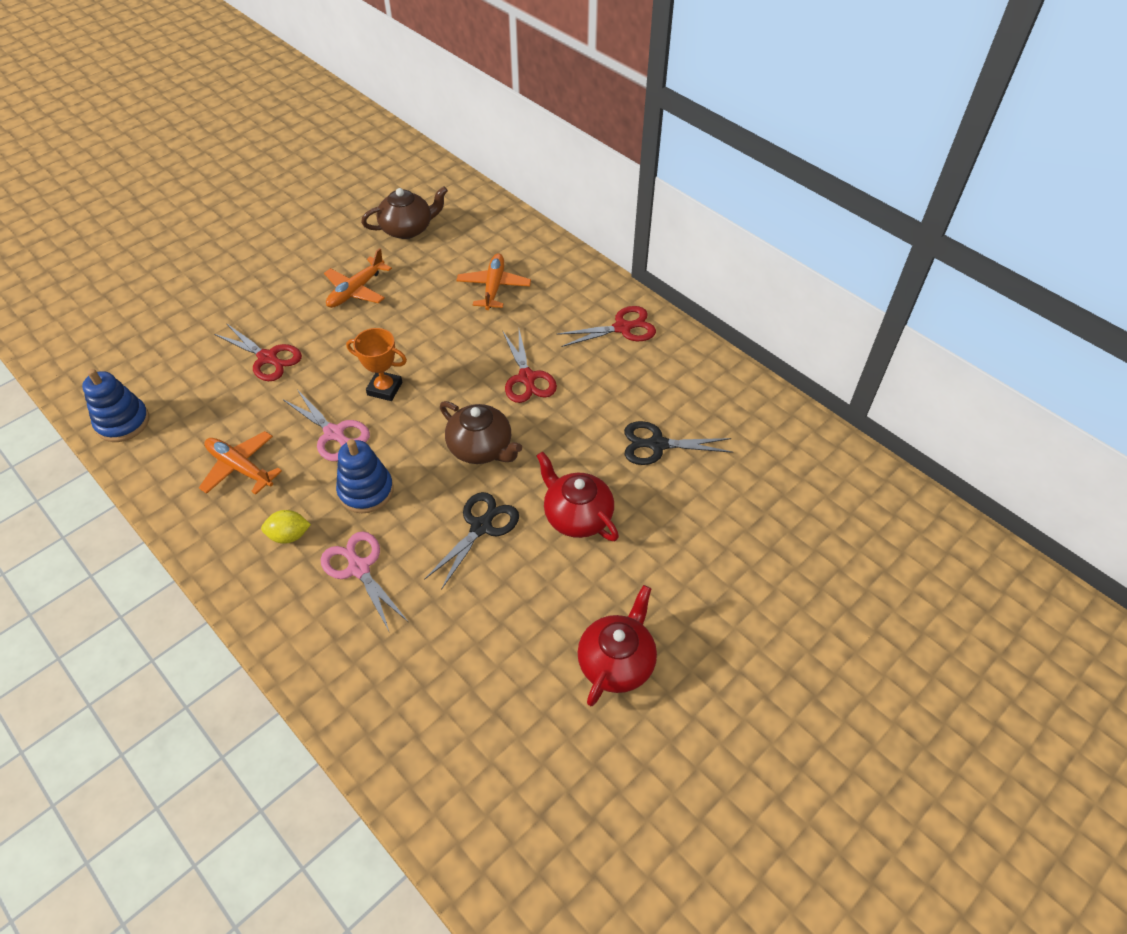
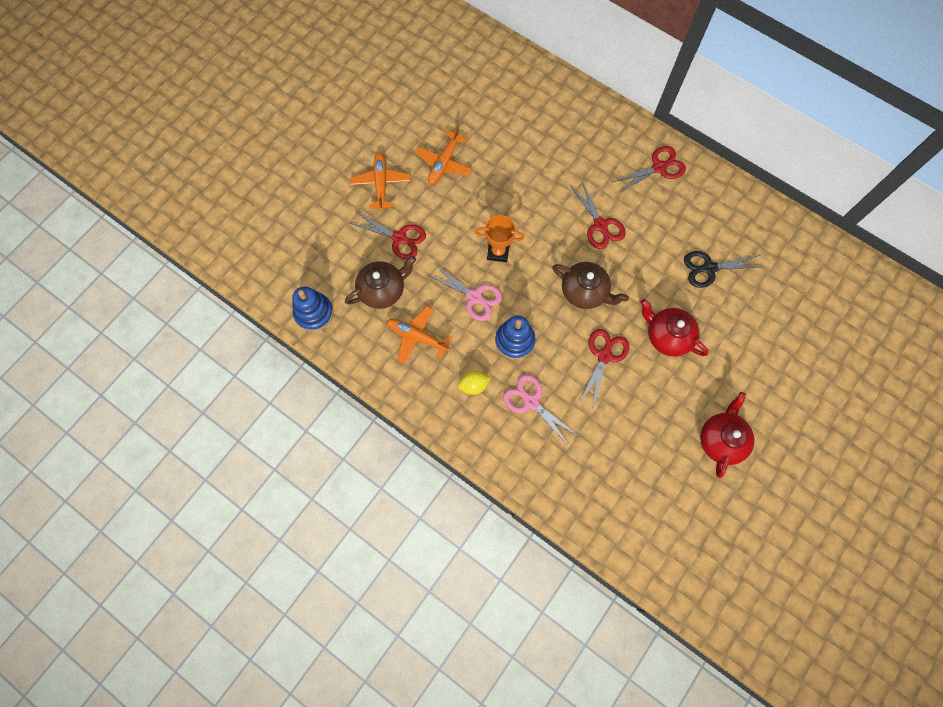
camera: 10 degrees left, 20 degrees up
(408, 229) = (463, 94): brown teapot -> brown teapot (382, 290)
(481, 526) = (604, 355): black scissors -> red scissors
(494, 287) = (550, 143): orange plane -> orange plane (381, 183)

